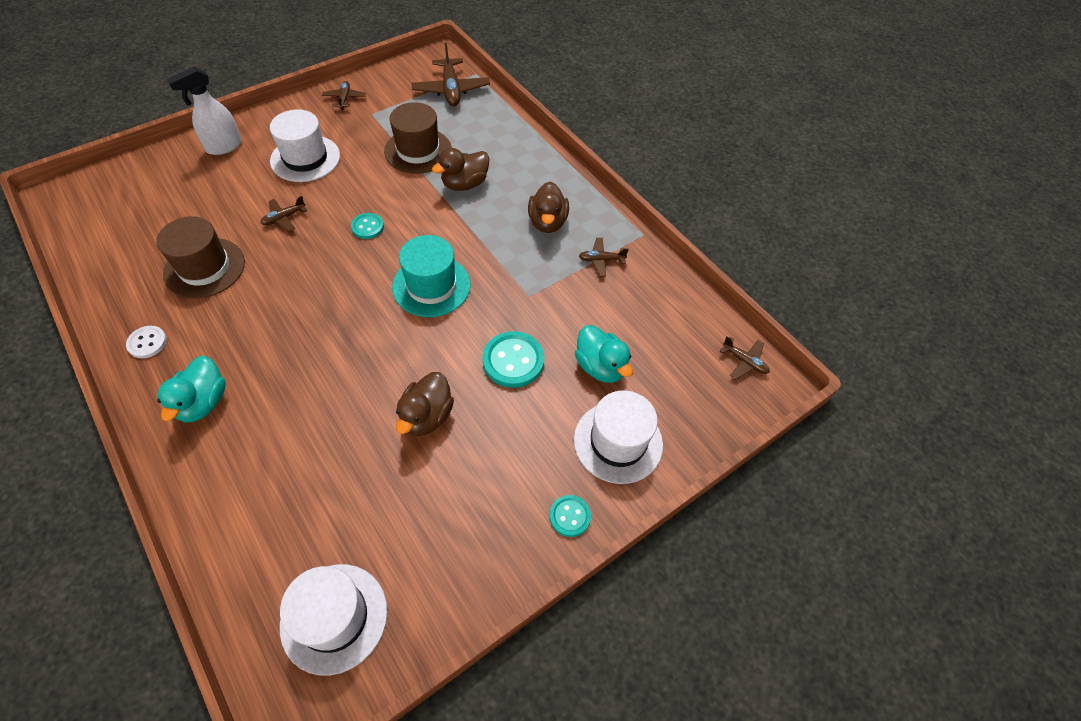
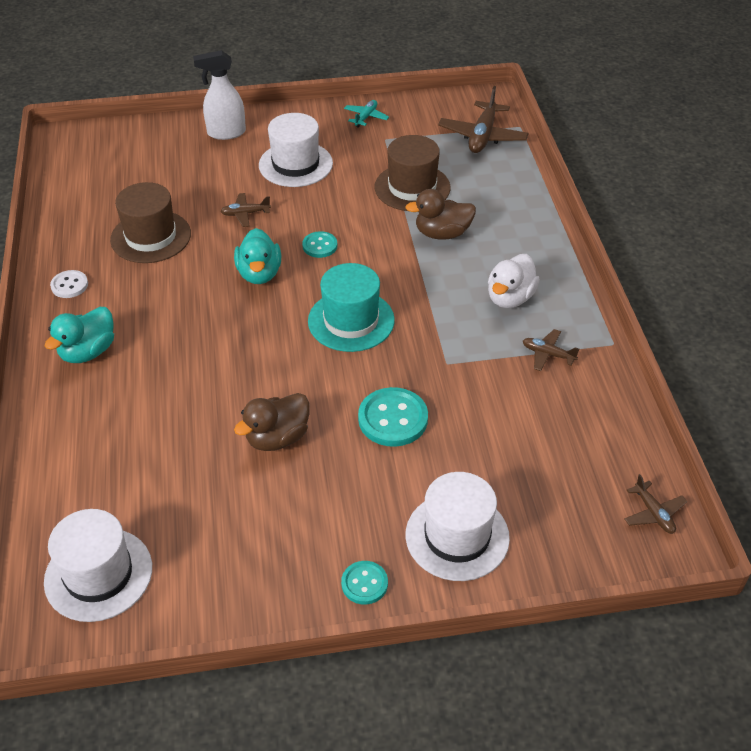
camera: 30 degrees right, 10 degrees down
(344, 98) = (366, 117): brown plane -> turquoise plane
(547, 222) = (510, 298): brown duck -> white duck
(600, 366) = (482, 458): turquoise duck -> turquoise duck (259, 274)

